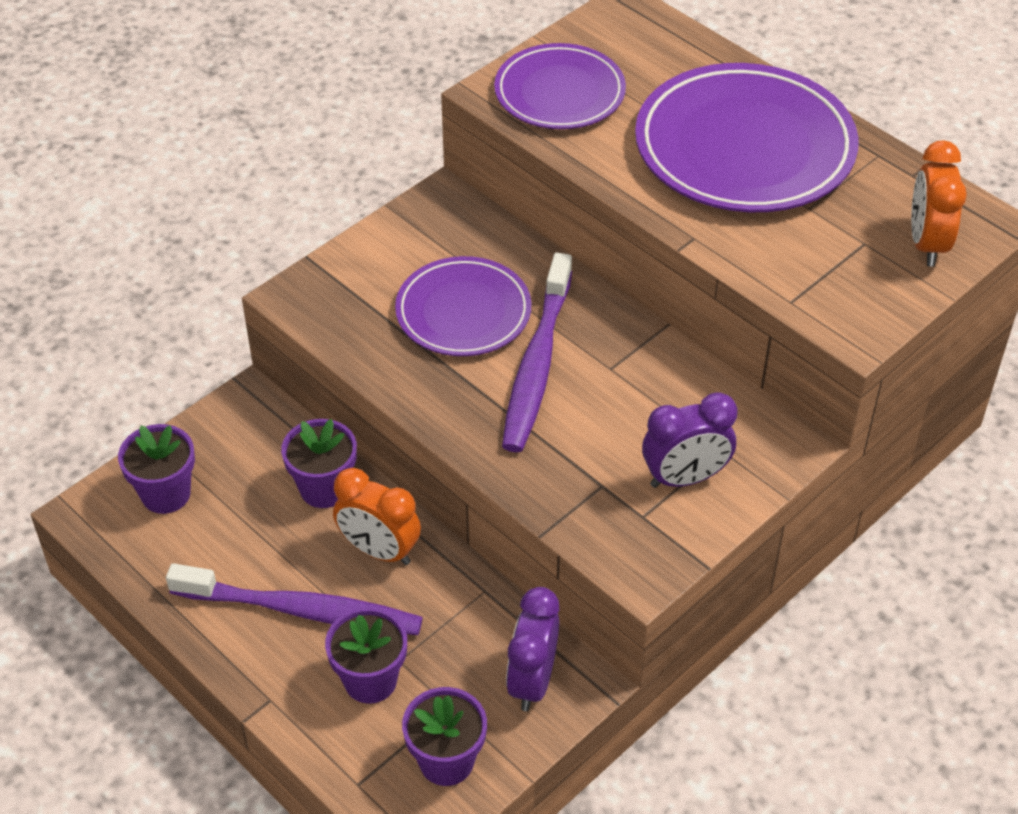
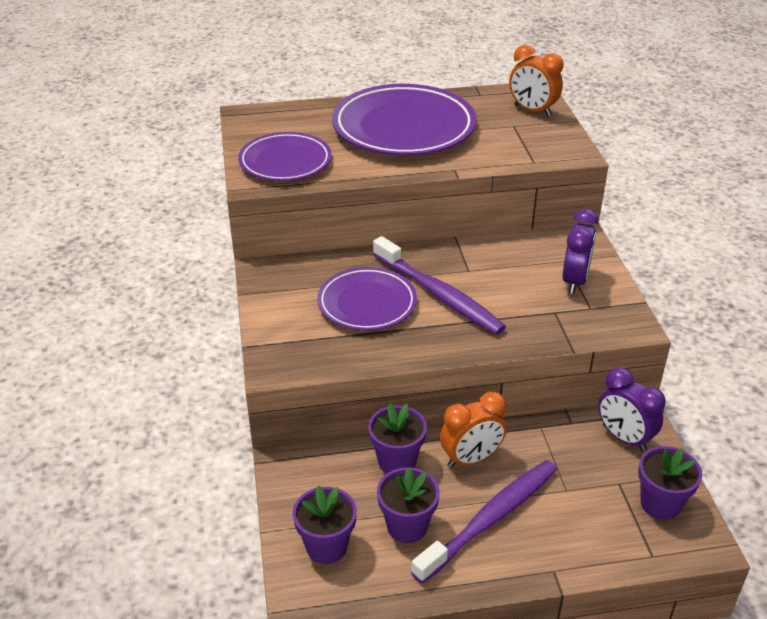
camera: 55 degrees left, 10 degrees down
(370, 680) = (573, 511): purple flower pot -> purple flower pot (407, 526)

